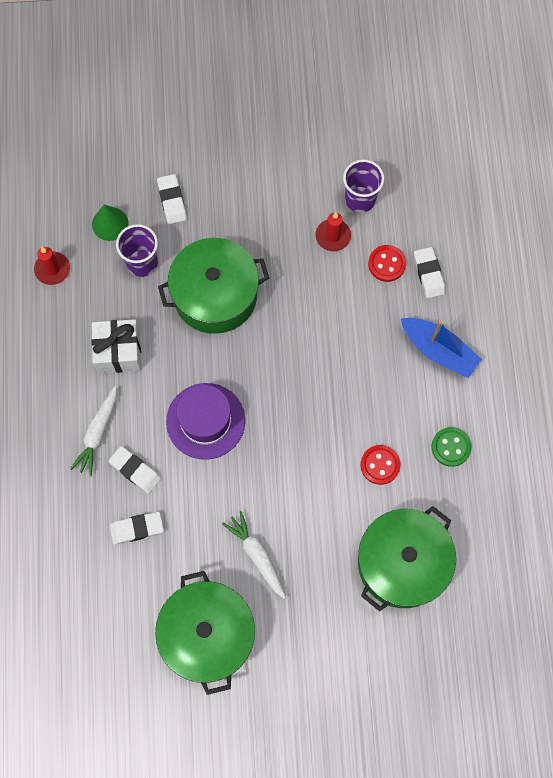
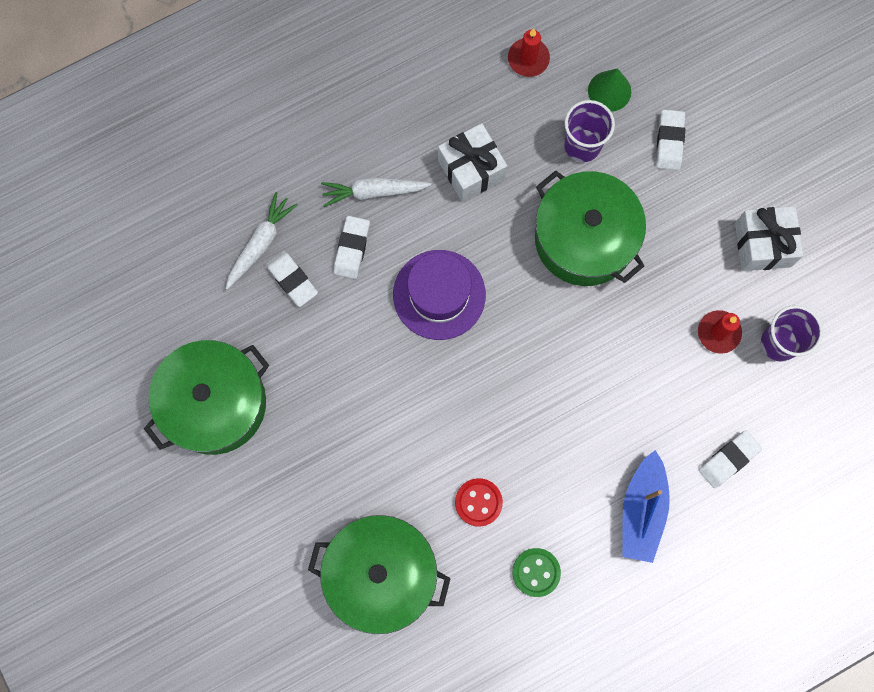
camera: 65 degrees right, 5 degrees up
(172, 201) = (669, 141): white eraser -> white eraser turned 45 degrees counterclockwise
(257, 555) = (319, 415): white carrot -> white carrot (260, 243)
(282, 175) = (762, 244): none -> white gift
(386, 264) = (716, 407): red button -> none

